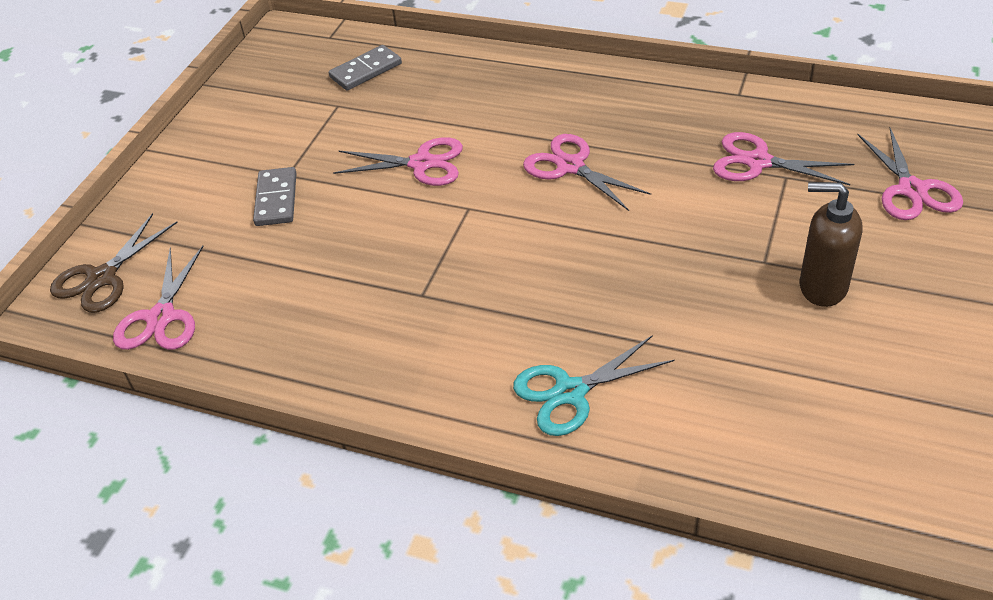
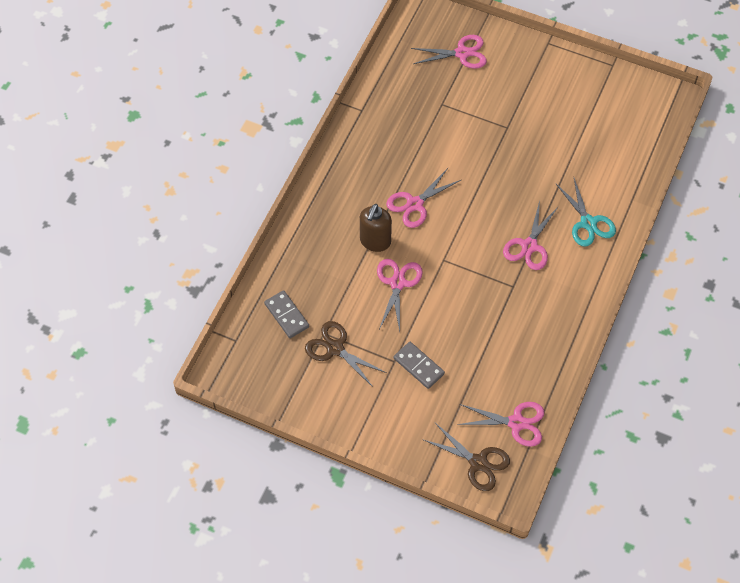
camera: 90 degrees left, 15 degrees up
(276, 199) = (419, 366): grey domino -> grey domino turned 45 degrees clockwise
(312, 117) = (335, 348): none -> brown scissors
(758, 162) = (427, 114): pink scissors -> pink scissors (529, 246)
(822, 287) = (528, 108): brown soap dispenser -> brown soap dispenser (375, 241)

